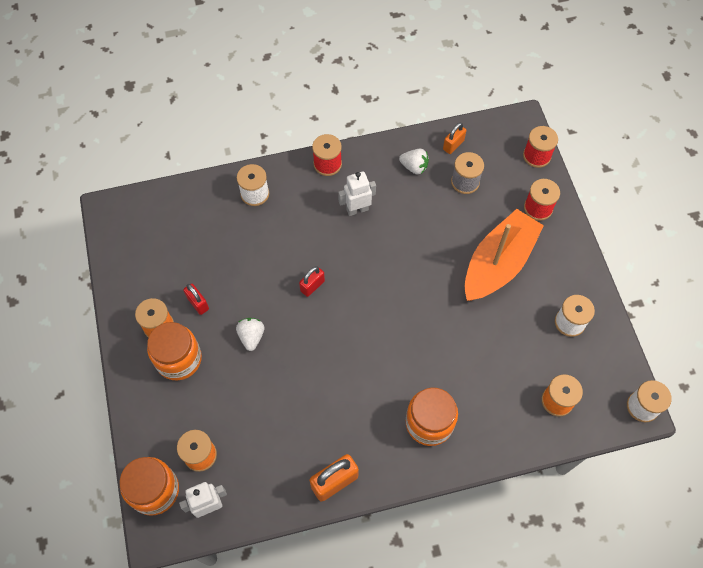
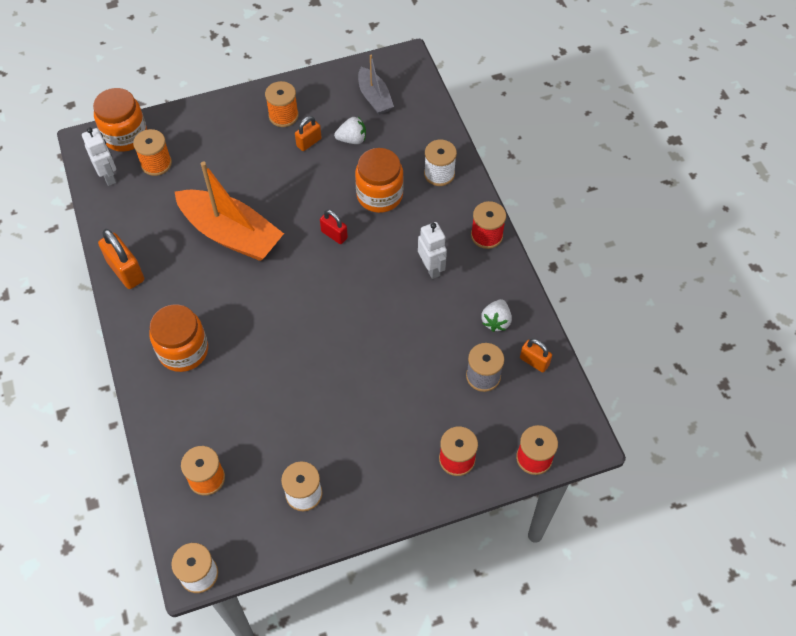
camera: 85 degrees right, 5 degrees down
(151, 241) = (374, 97): none -> grey boat
(178, 359) = (250, 135): orange jar -> orange jar (379, 195)
(198, 303) = (309, 142): red padlock -> orange padlock
(251, 336) = (275, 189): white strawberry -> white strawberry (352, 139)
(498, 263) = (375, 414): orange boat -> orange boat (231, 234)

